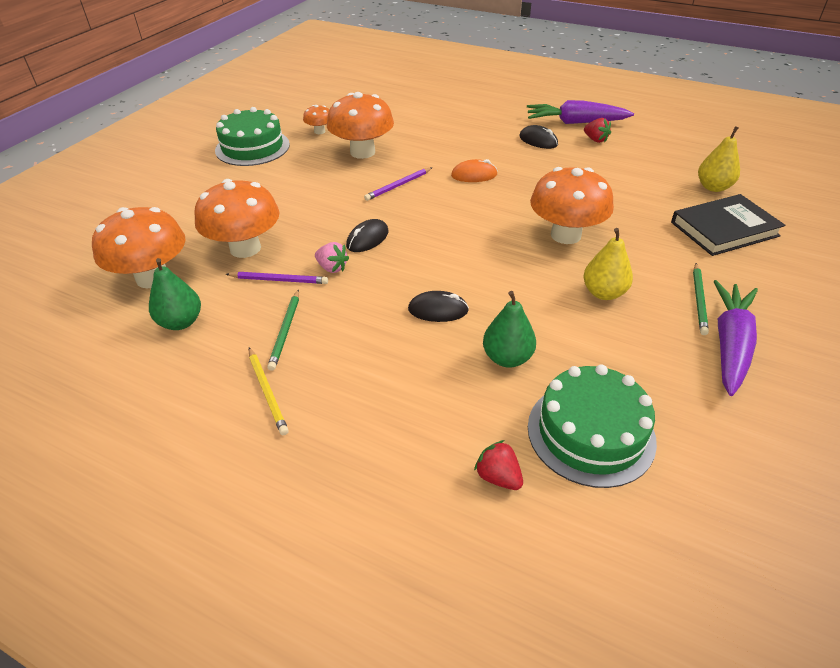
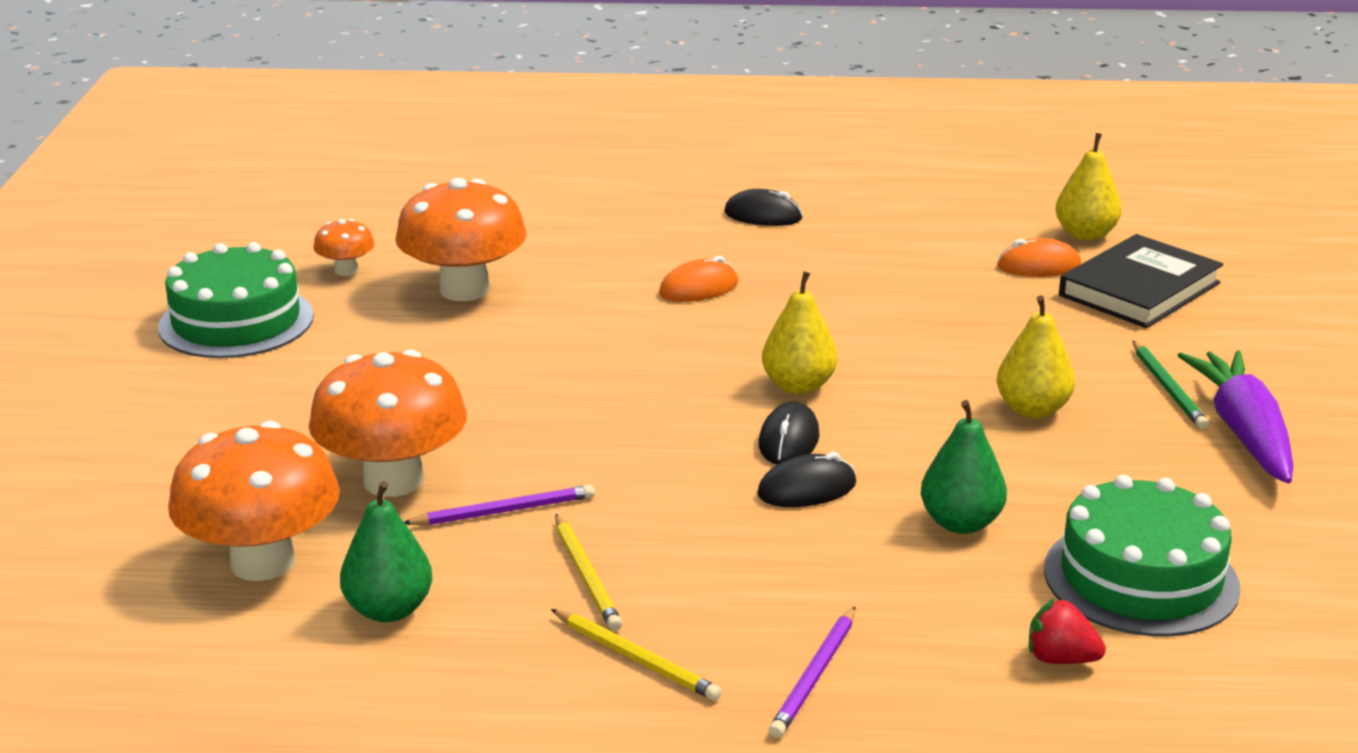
camera: 25 degrees left, 15 degrees down
(285, 331) = (586, 576): green pencil -> yellow pencil
(332, 268) = (580, 473): pink strawberry -> none
(367, 239) = (601, 419): black mouse -> black mouse (789, 440)
(398, 186) = (581, 330): purple pencil -> purple pencil (815, 676)
(482, 244) = (798, 386): none -> yellow pear
(565, 235) = (917, 345): orange mushroom -> none
(575, 122) = (802, 176): purple carrot -> none
(595, 140) = (856, 197): red strawberry -> none
(671, 201) = (1038, 266): none -> orange mouse

